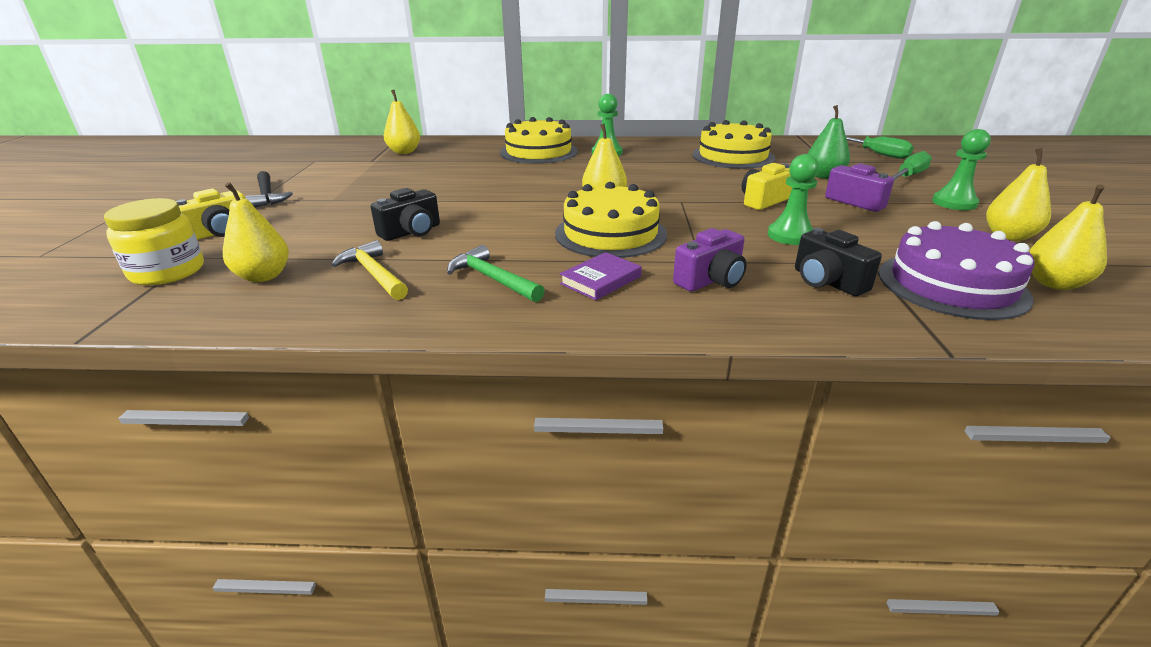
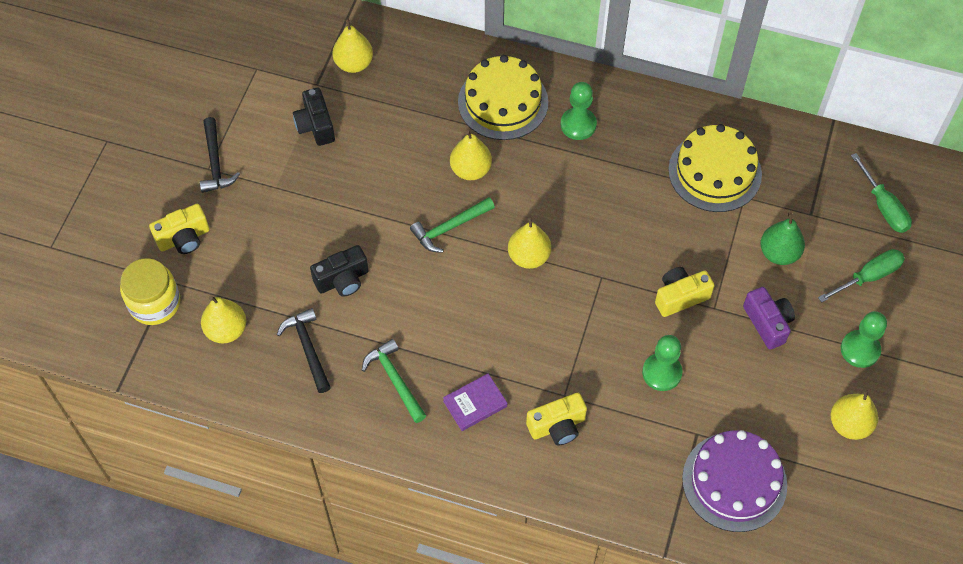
camera: 15 degrees right, 30 degrees up
(374, 274) = (307, 348): yellow hammer -> black hammer
(518, 197) = (450, 228): none -> green hammer
(610, 234) = (510, 328): yellow cake -> none
(711, 280) = (557, 426): purple camera -> yellow camera
(827, 282) = (643, 452): black camera -> black camera (315, 126)
(1054, 283) = (814, 501): yellow pear -> yellow pear (470, 170)

